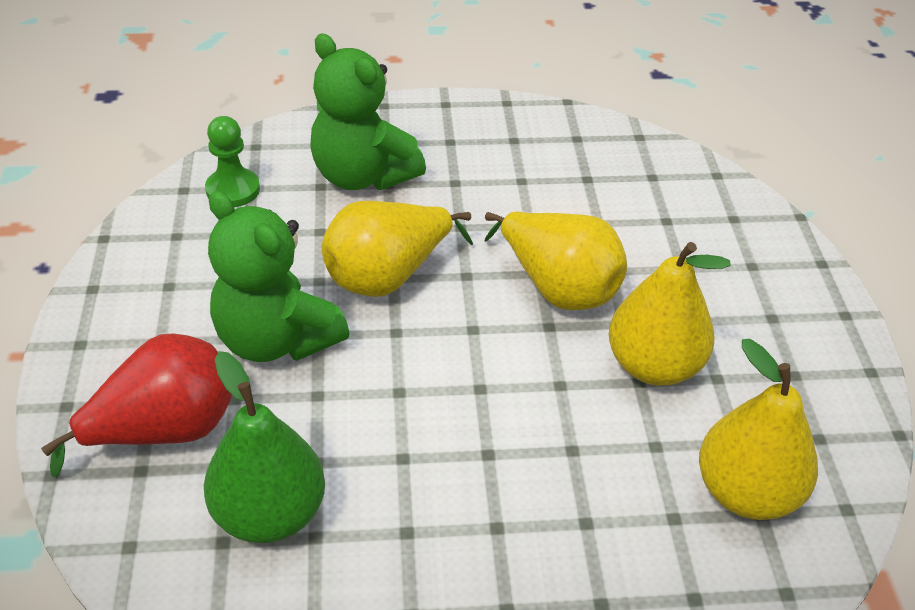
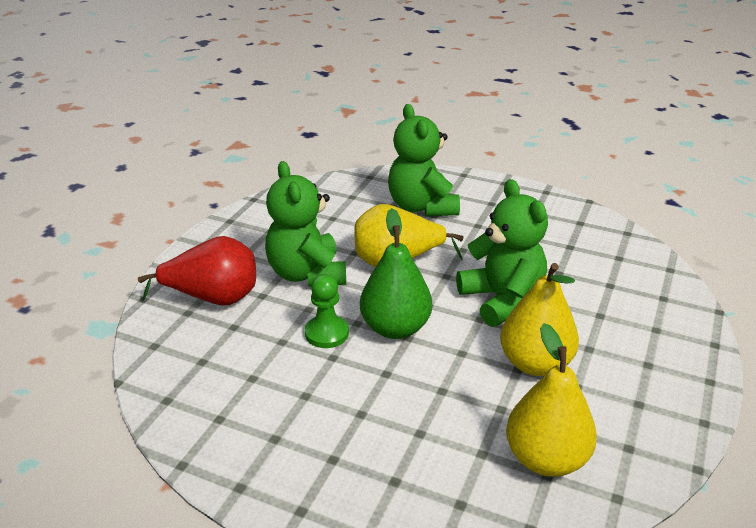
camera: 30 degrees right, 10 degrees down
(233, 190) = (340, 194): green pawn -> green pawn (326, 333)
(270, 514) = (236, 357): green pear -> green pear (395, 328)
(558, 287) = (502, 300): yellow pear -> green teddy bear

